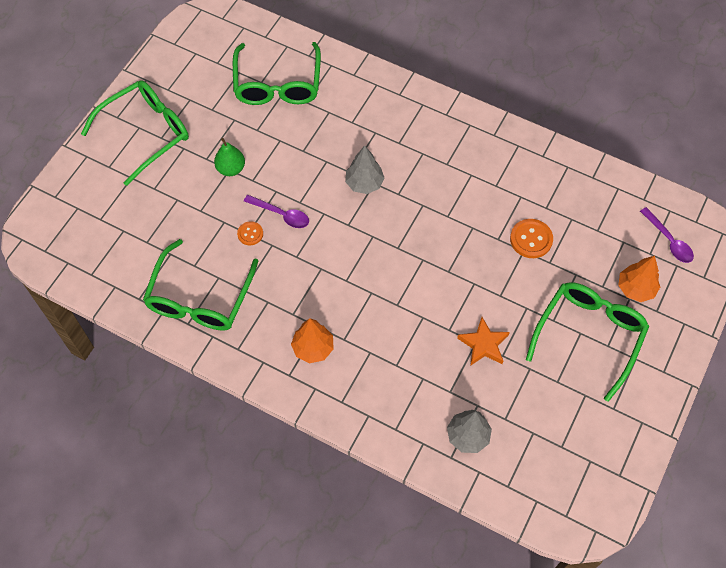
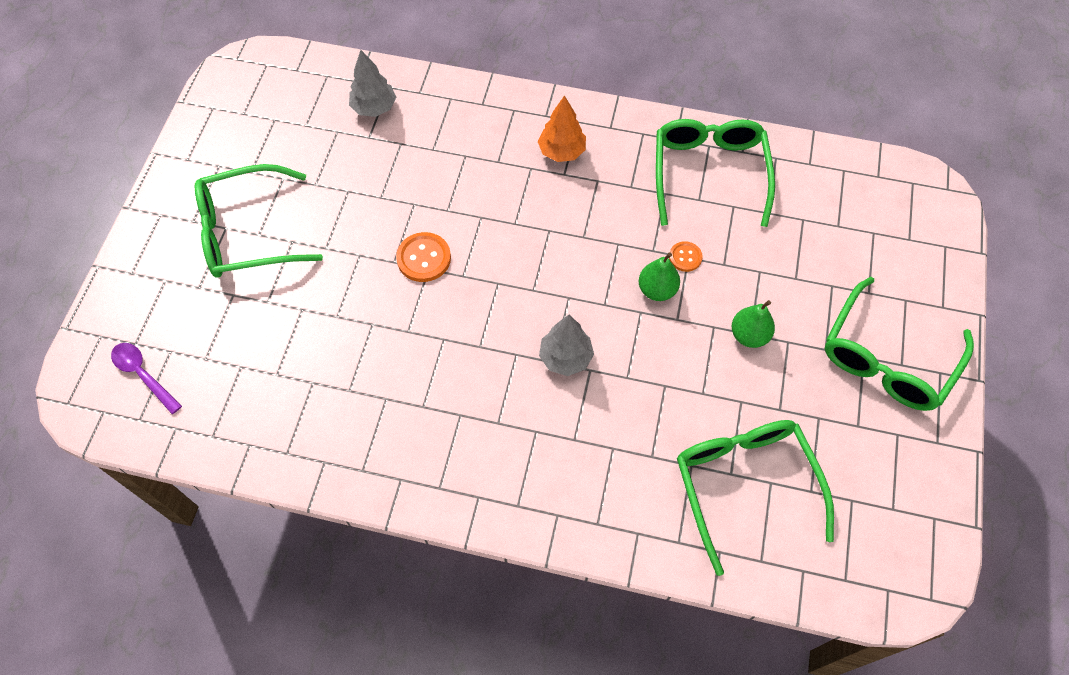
camera: 165 degrees right, 0 degrees up
(281, 215) = (657, 290): purple spoon -> green pear
(483, 344) = (371, 197): orange star -> none
(531, 239) = (329, 333): orange button -> orange button (424, 258)
(588, 336) = (248, 232): green glasses -> green glasses turned 60 degrees clockwise
(635, 288) = (190, 301): orange tree -> none

